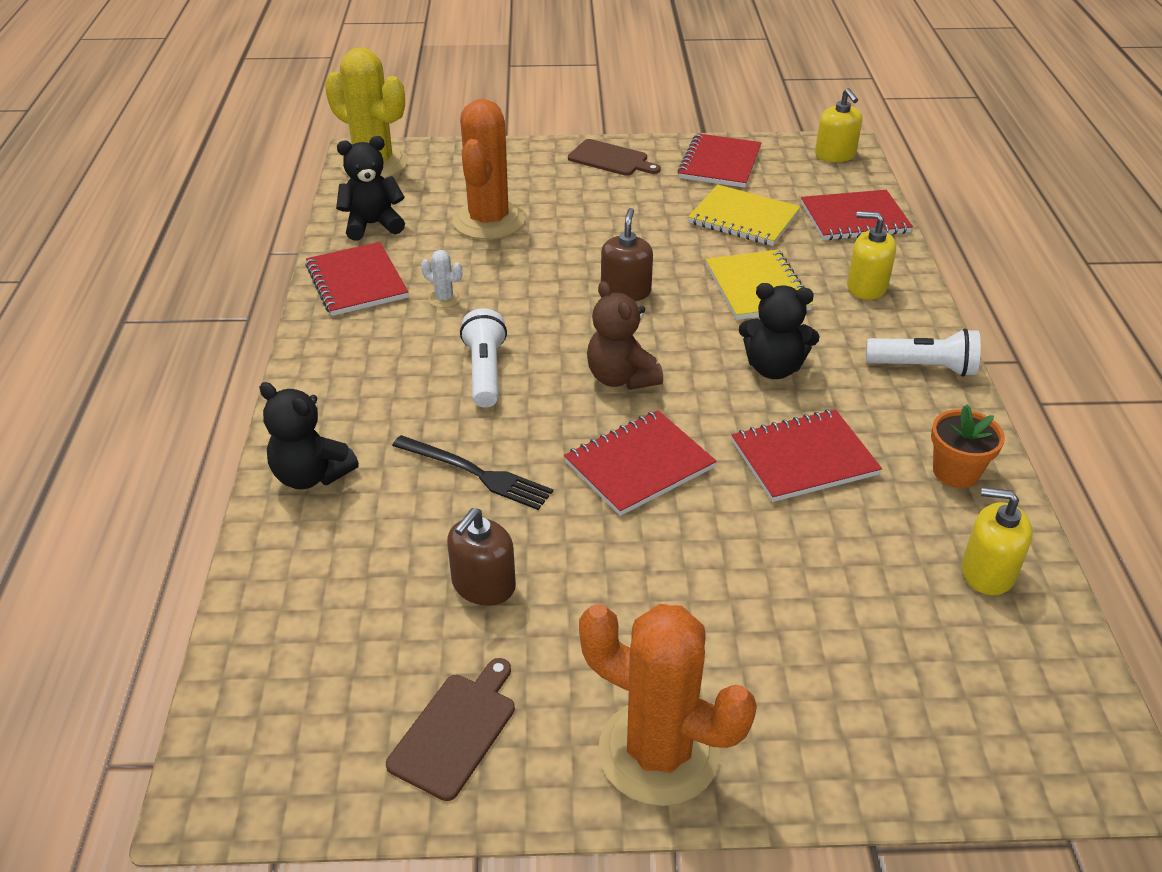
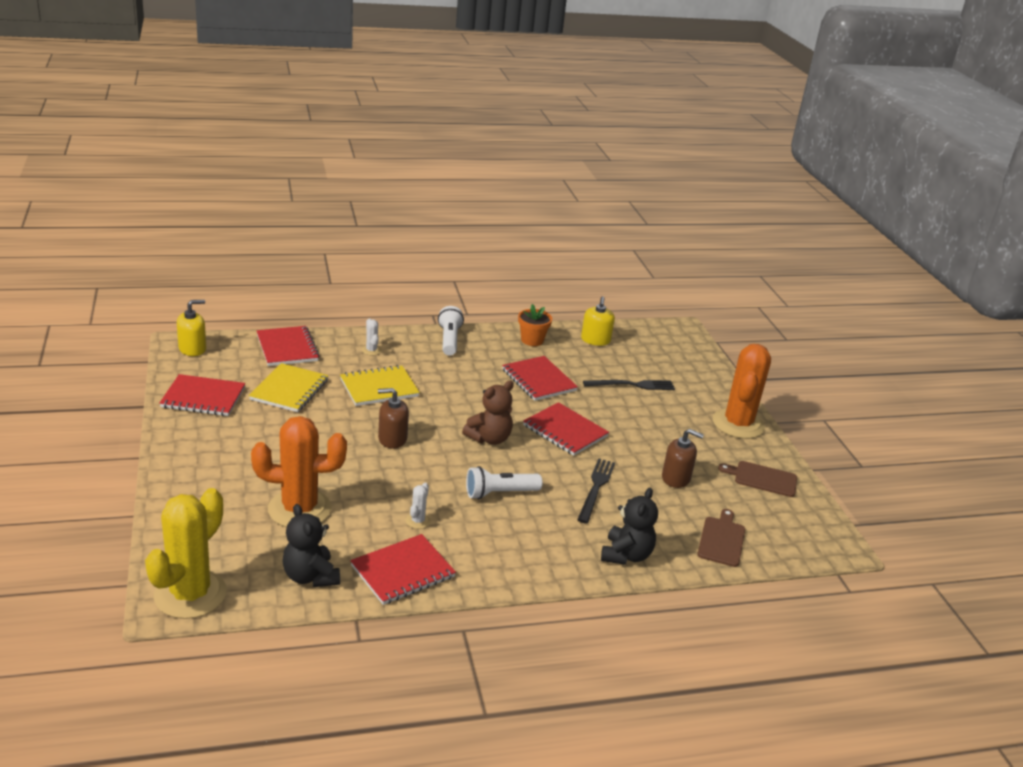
camera: 105 degrees left, 10 degrees down
(611, 159) = (191, 450): brown cutting board -> brown cutting board (721, 540)
(773, 368) = (463, 386): black teddy bear -> none
(805, 594) = (632, 385): none -> black fork
(866, 287) = (371, 350): yellow soap dispenser -> white cactus

